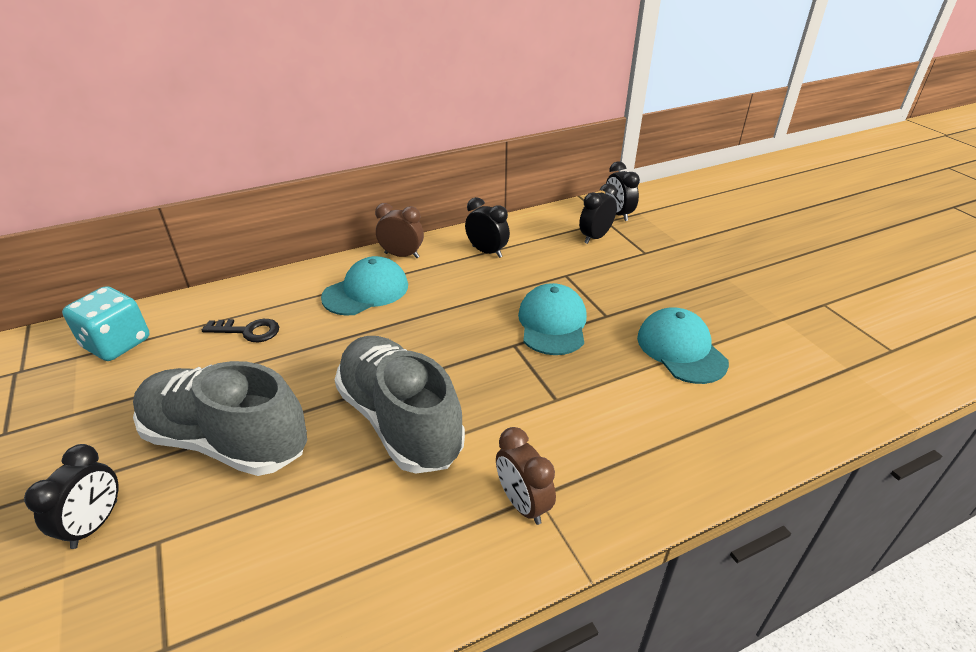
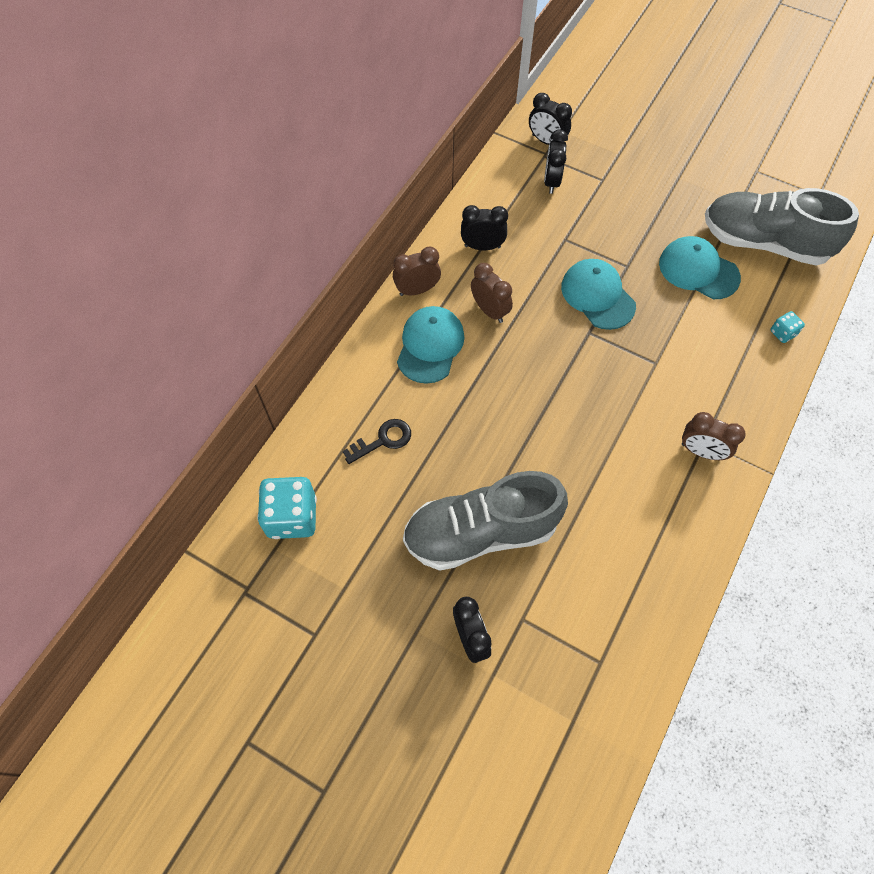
camera: 35 degrees left, 25 degrees up
(400, 420) = (576, 443): grey shoe -> grey shoe (764, 242)
(442, 291) = (489, 310): none -> brown clock
(737, 446) = (782, 333): none -> turquoise dice

